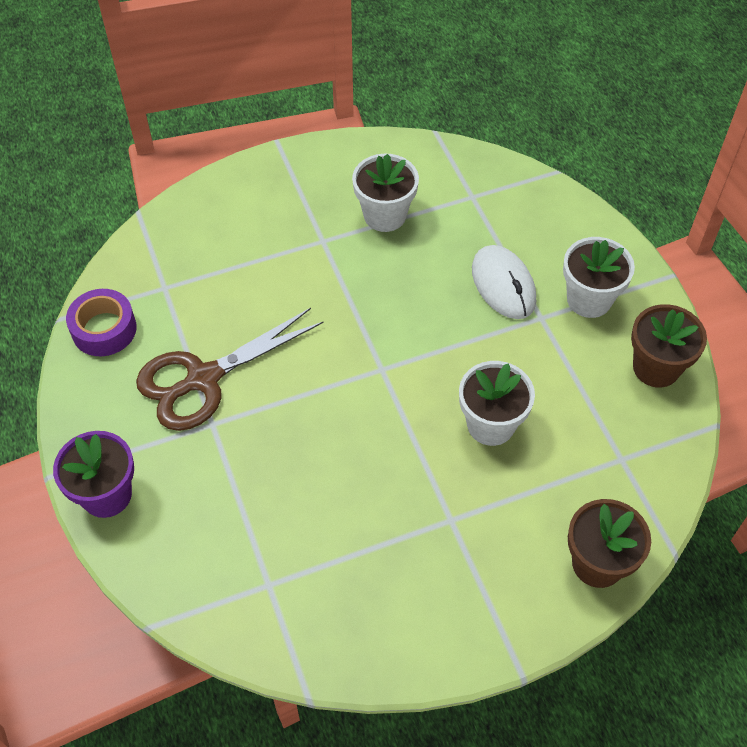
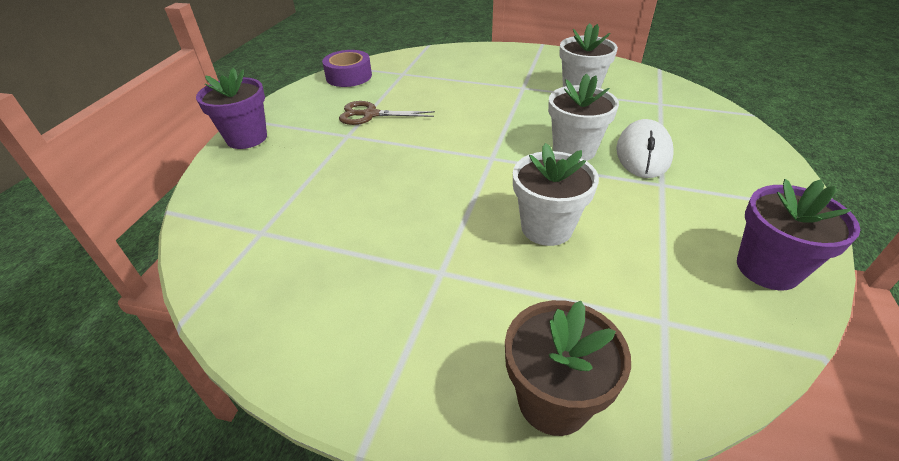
camera: 40 degrees right, 15 degrees down
(202, 379) = (370, 115): brown scissors -> brown scissors, size x0.61
(589, 299) = (723, 192): white flower pot -> white flower pot (574, 150)
(656, 367) = (767, 268): brown flower pot -> purple flower pot

